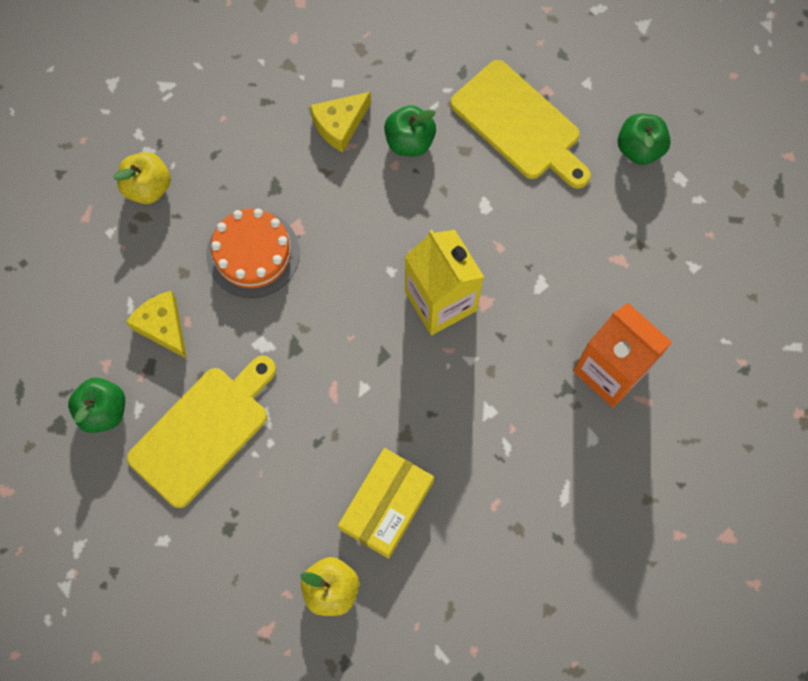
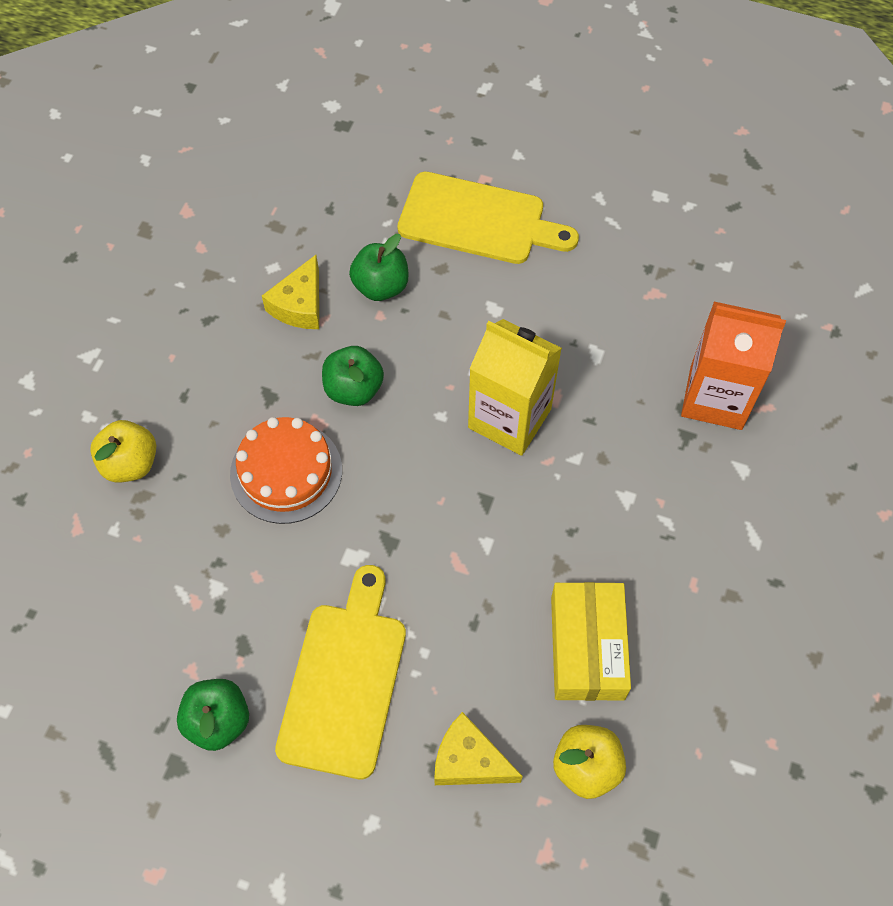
camera: 30 degrees left, 10 degrees down
(163, 326) = (233, 596): yellow cheese -> yellow cheese (469, 761)
(639, 148) = (605, 188): green apple -> green apple (353, 389)

